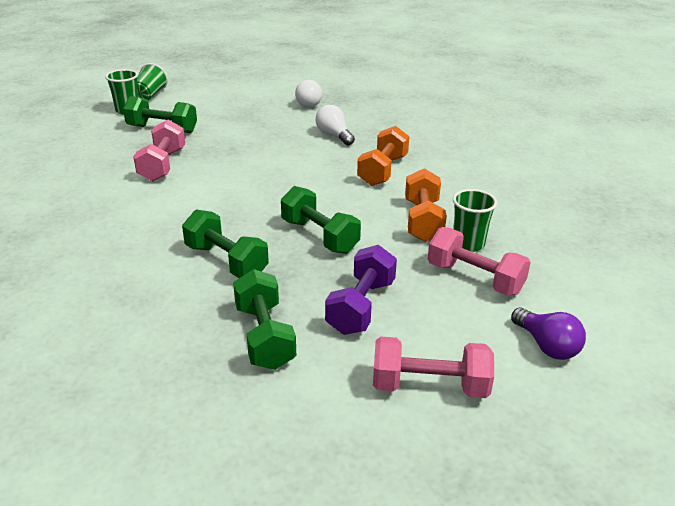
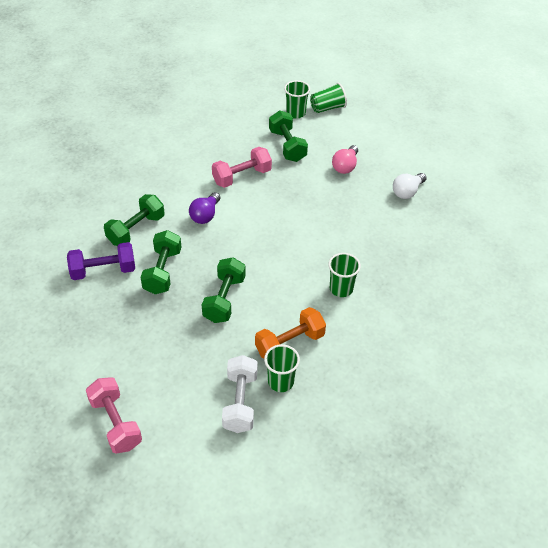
camera: 55 degrees right, 15 degrees up
(235, 115) = (345, 166): none -> pink light bulb
(264, 336) = (107, 328): green dumbbell -> green dumbbell (136, 230)
(334, 135) = (369, 235): white light bulb -> none
(361, 306) = (165, 357): purple dumbbell -> purple dumbbell (103, 270)
(383, 171) = (341, 289): orange dumbbell -> green cup
(474, 278) = (240, 402): pink dumbbell -> white dumbbell
(546, 346) = (193, 469): purple light bulb -> purple light bulb (205, 215)

